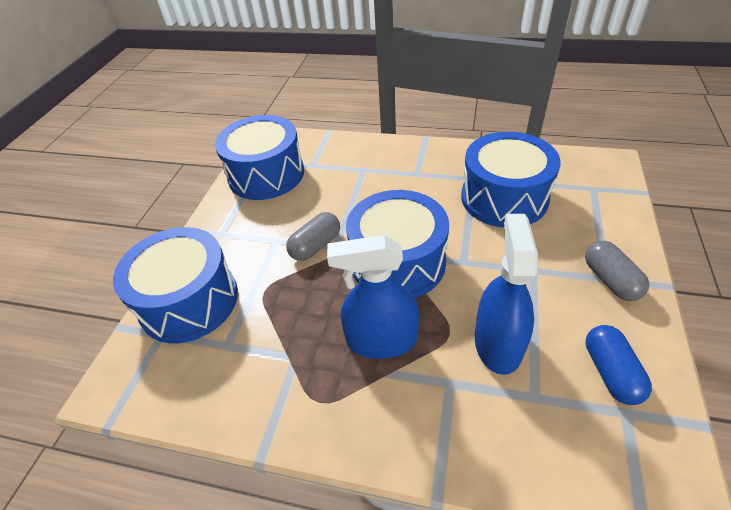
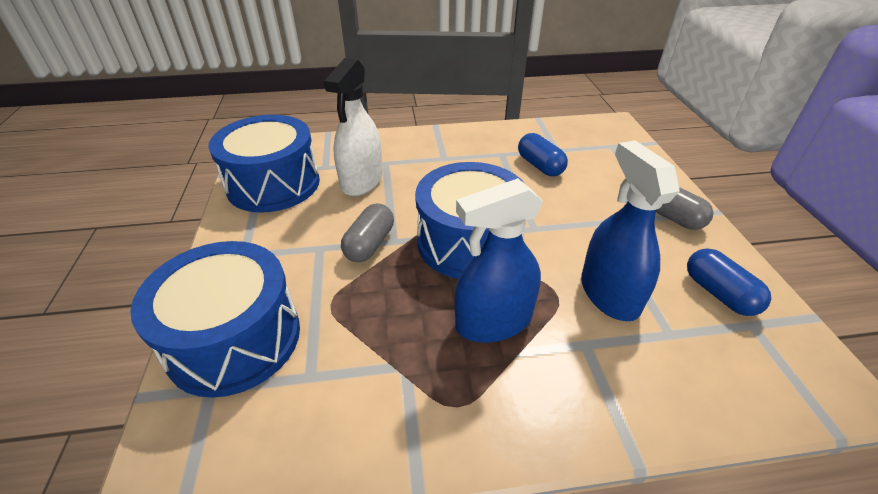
camera: 25 degrees left, 5 degrees down
(335, 184) = (362, 181): none -> white spray bottle
(504, 198) = (540, 166): blue drum -> blue capsule

